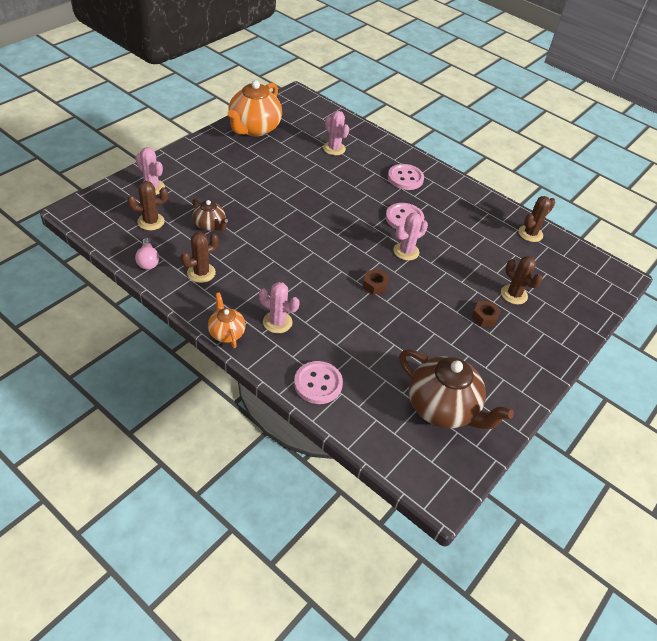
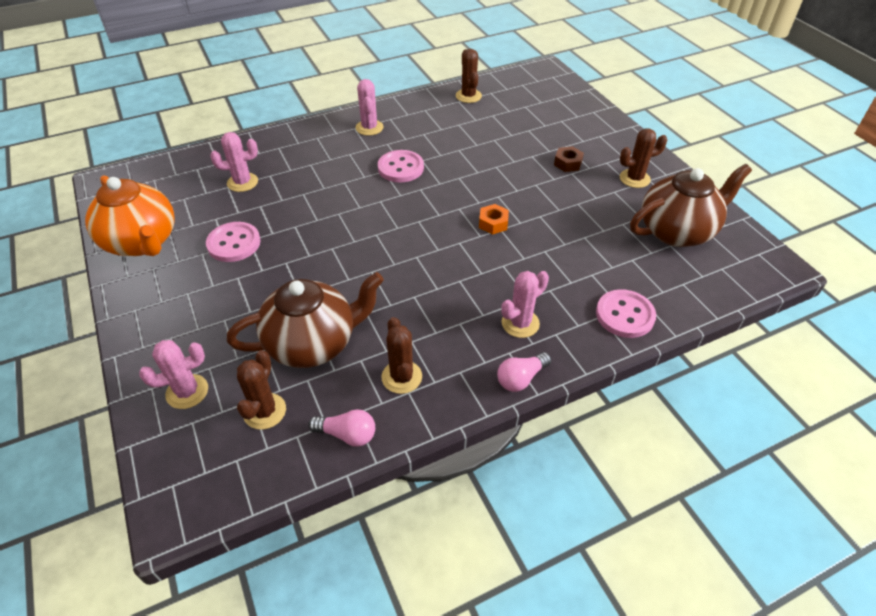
camera: 60 degrees left, 0 degrees up
(210, 225) = (313, 343): brown teapot -> brown teapot, size x1.92
(226, 333) = (521, 378): orange teapot -> pink light bulb
(375, 285) = (493, 223): brown nut -> orange nut
(405, 178) = (335, 145): pink button -> pink button (234, 243)
(406, 251) = (452, 184): pink cactus -> pink cactus (369, 128)
(514, 294) = (545, 135): brown cactus -> brown cactus (634, 178)

